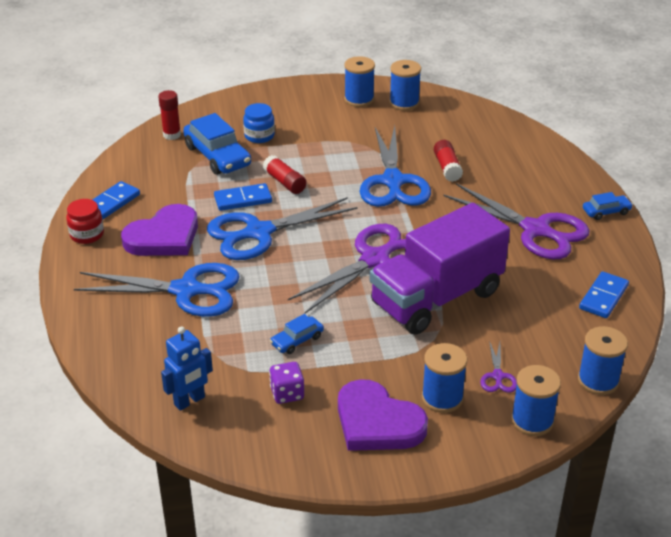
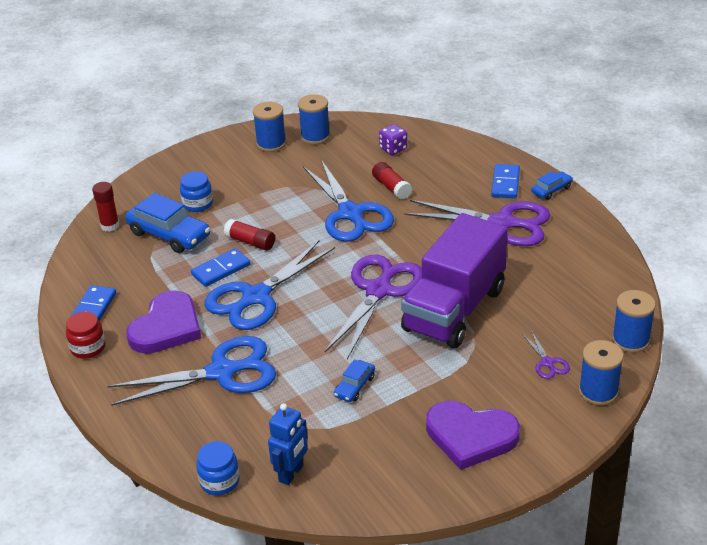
camera: 20 degrees left, 0 degrees up
(123, 387) = (219, 481): none -> blue jar
(287, 393) = (376, 437): purple dice -> purple dice (393, 149)
(442, 398) = (513, 397): blue spool -> none
(603, 297) = (593, 266): blue domino -> blue domino (505, 183)

